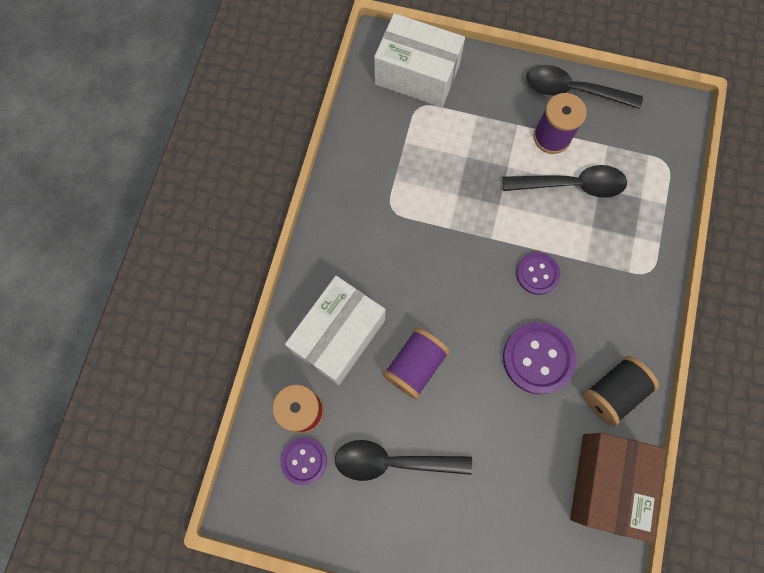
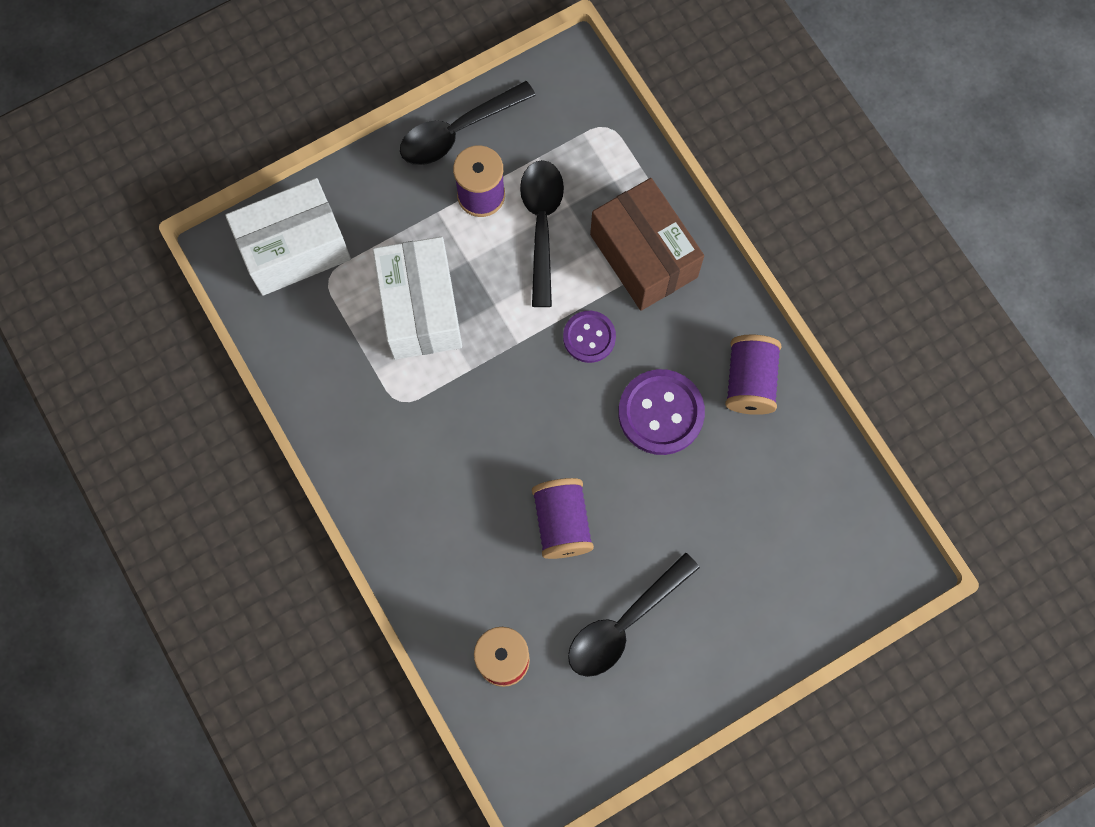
camera: 45 degrees left, 0 degrees up
(304, 461) = (547, 700): purple button -> none
(339, 336) = (469, 563): white box -> white box (421, 308)
(571, 185) = (541, 225): black spoon -> black spoon turned 45 degrees counterclockwise
(606, 483) = (814, 465): brown box -> brown box (643, 256)
(612, 392) = (749, 381): black spool -> purple spool

